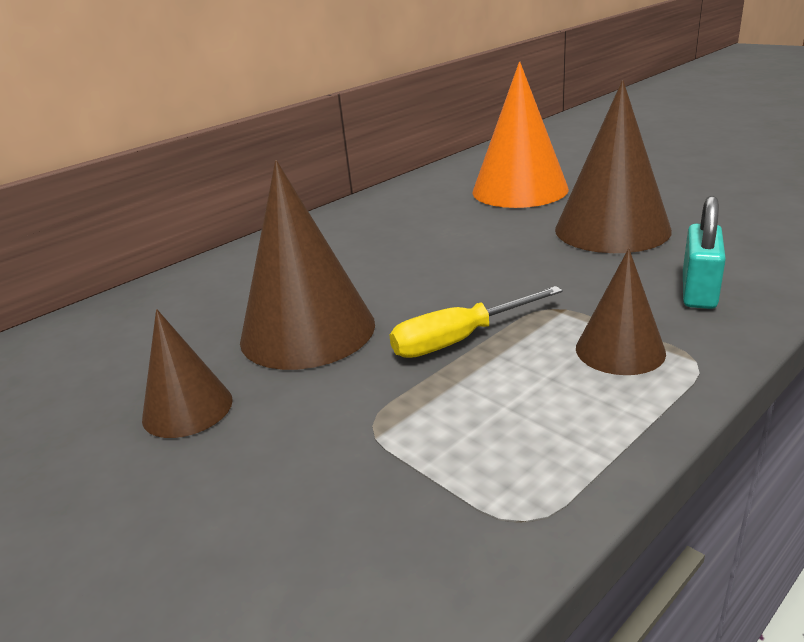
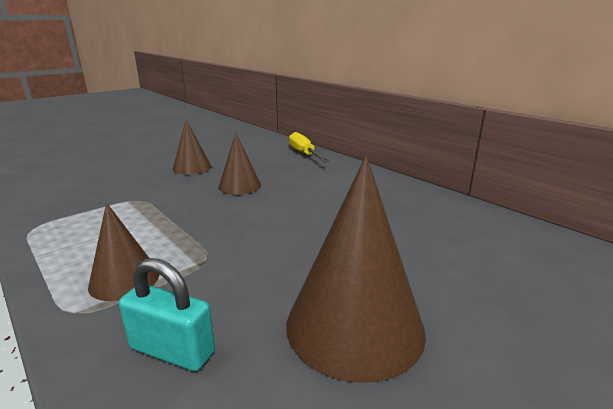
camera: 90 degrees right, 5 degrees down
(307, 331) = (239, 186): brown cone -> brown cone, size x0.56
(459, 340) = (193, 224): yellow screwdriver -> yellow screwdriver (304, 154)
(519, 190) = (491, 278): orange cone -> none

